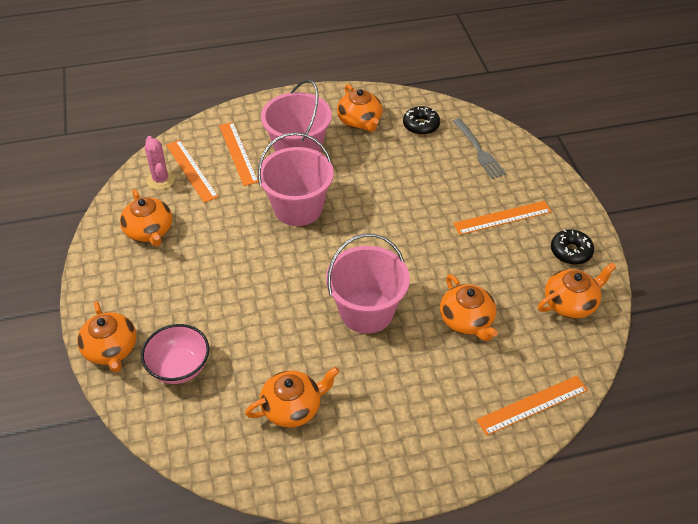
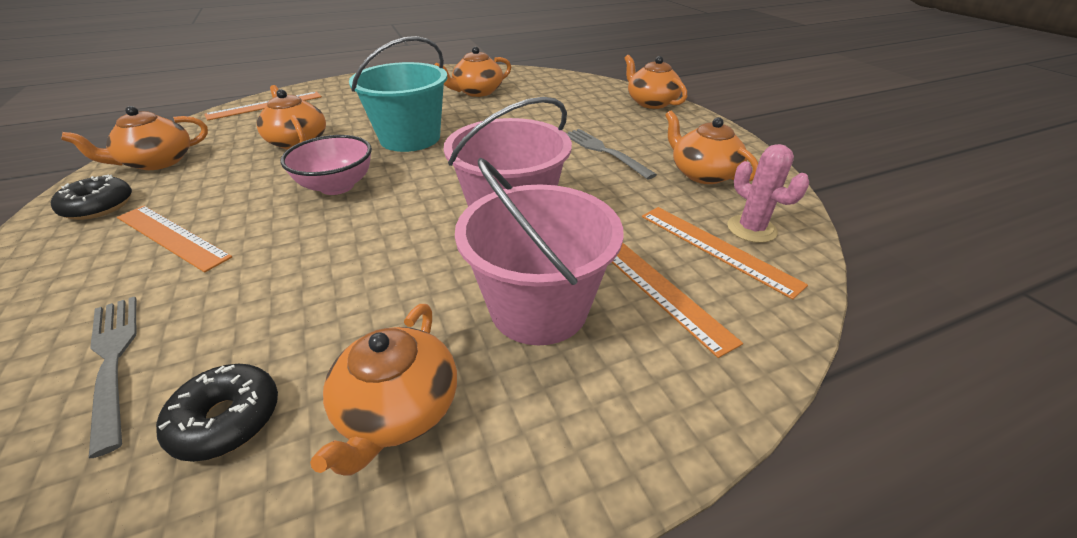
camera: 170 degrees right, 10 degrees down
(179, 367) = (583, 99): pink bowl -> pink bowl (337, 186)
(206, 268) = (603, 151): none -> grey fork
(360, 121) = (398, 409): orange teapot -> orange teapot turned 135 degrees counterclockwise
(366, 311) = (410, 138): pink bucket -> turquoise bucket
(502, 217) = (171, 237): orange ruler -> orange ruler turned 60 degrees clockwise

